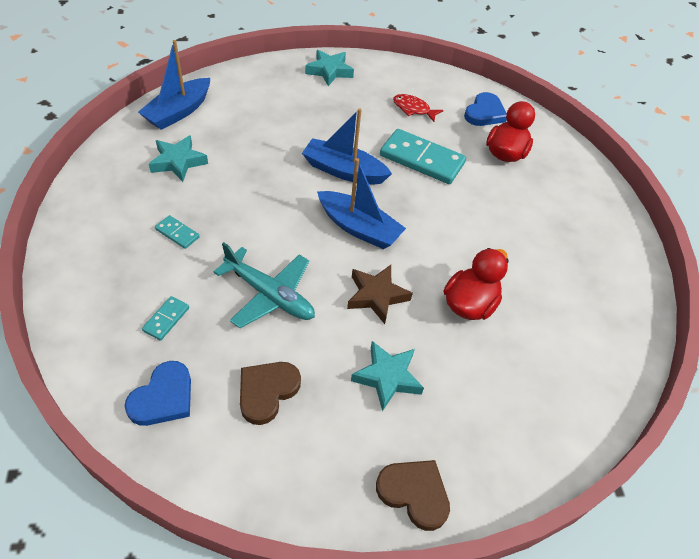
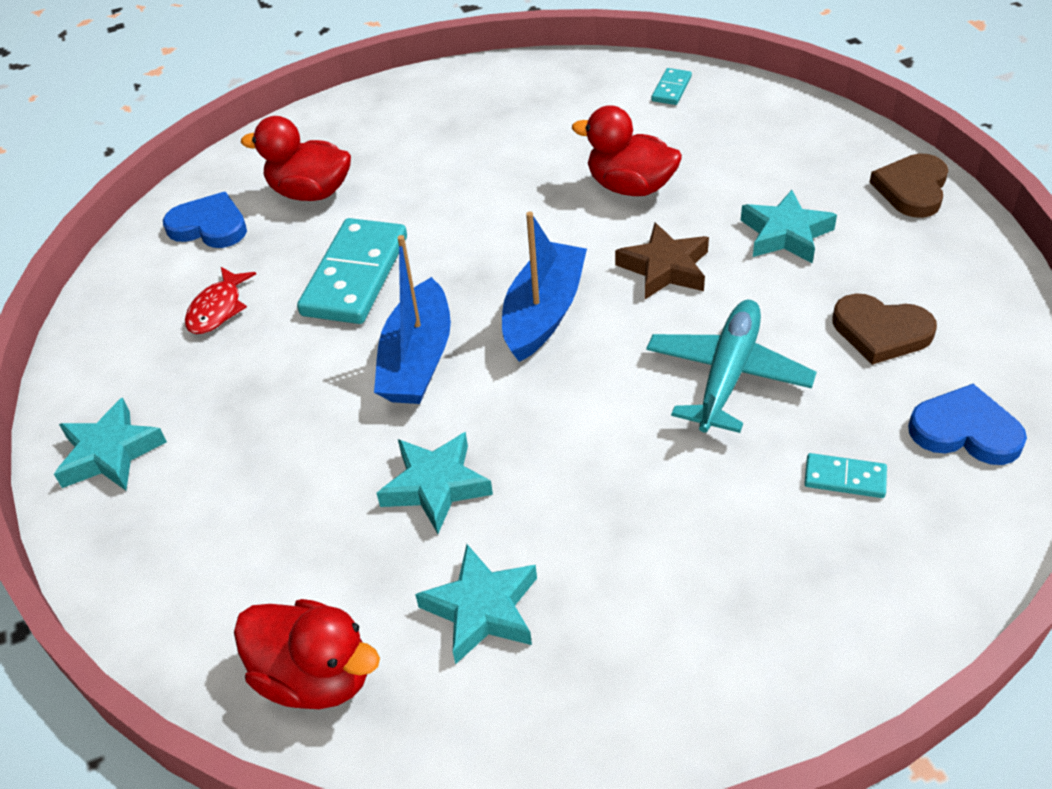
camera: 95 degrees left, 5 degrees down
(177, 233) = (667, 534): turquoise domino -> turquoise domino (671, 89)
(179, 112) = (316, 676): blue boat -> red duck
(255, 161) = (436, 486): none -> turquoise star

